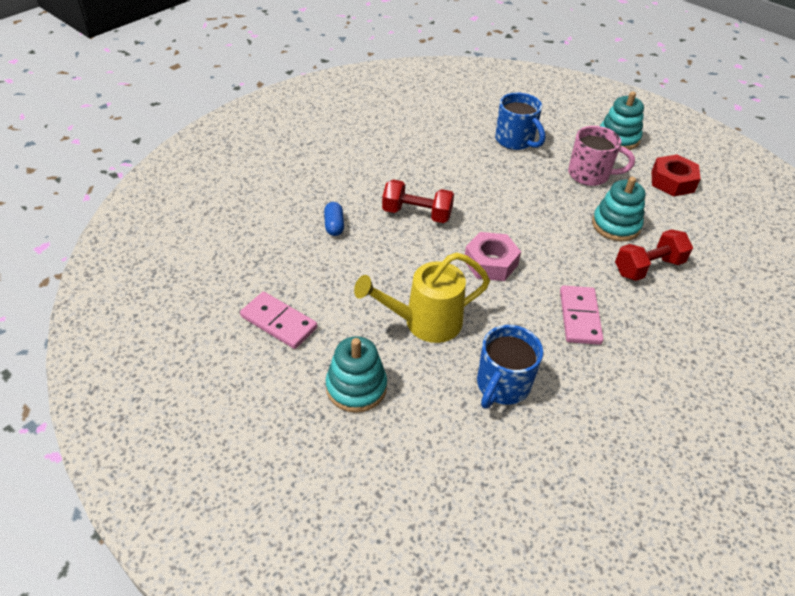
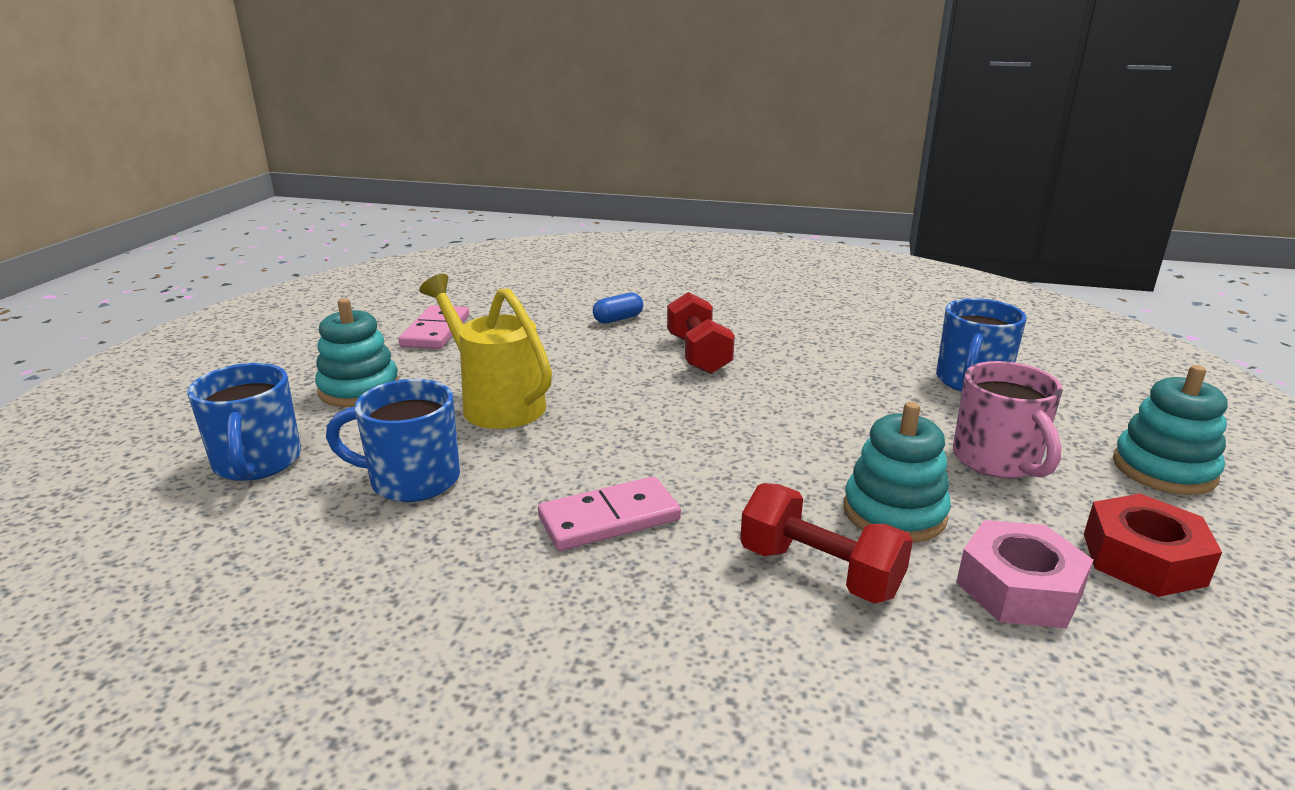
camera: 65 degrees right, 20 degrees down
(439, 460) = (257, 463): none -> blue mug
(490, 263) = (658, 421): pink nut -> pink nut (1018, 588)

